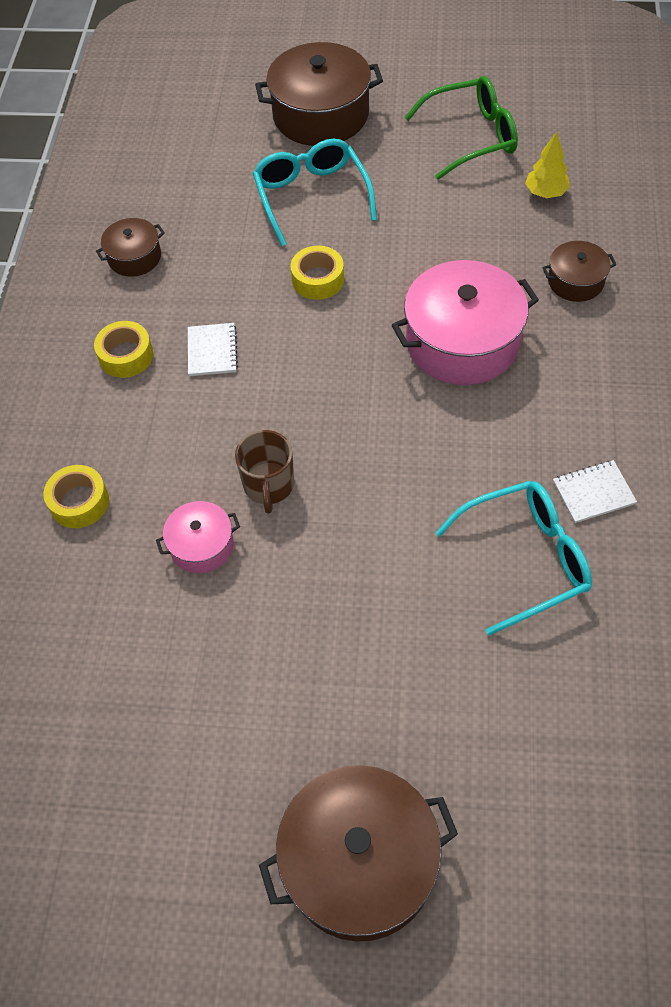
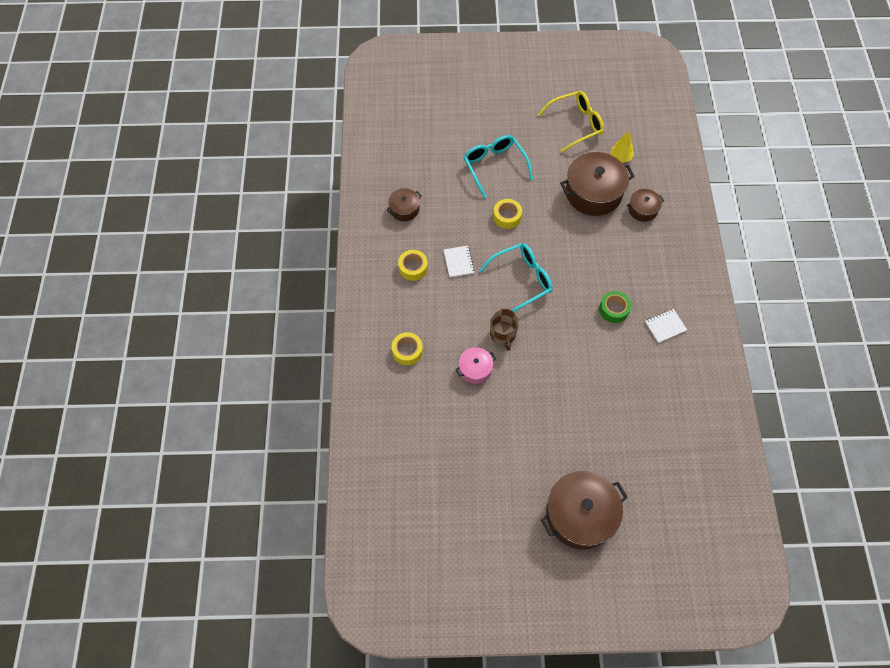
camera: 10 degrees left, 5 degrees up
(321, 115) = (490, 114): brown pot -> brown pot (593, 193)
(462, 342) = (589, 248): pink pot -> none
(470, 137) = (575, 124): green glasses -> yellow glasses
(494, 454) = (613, 309): none -> green tape
(524, 559) = (636, 363): turquoise glasses -> turquoise glasses (521, 280)

